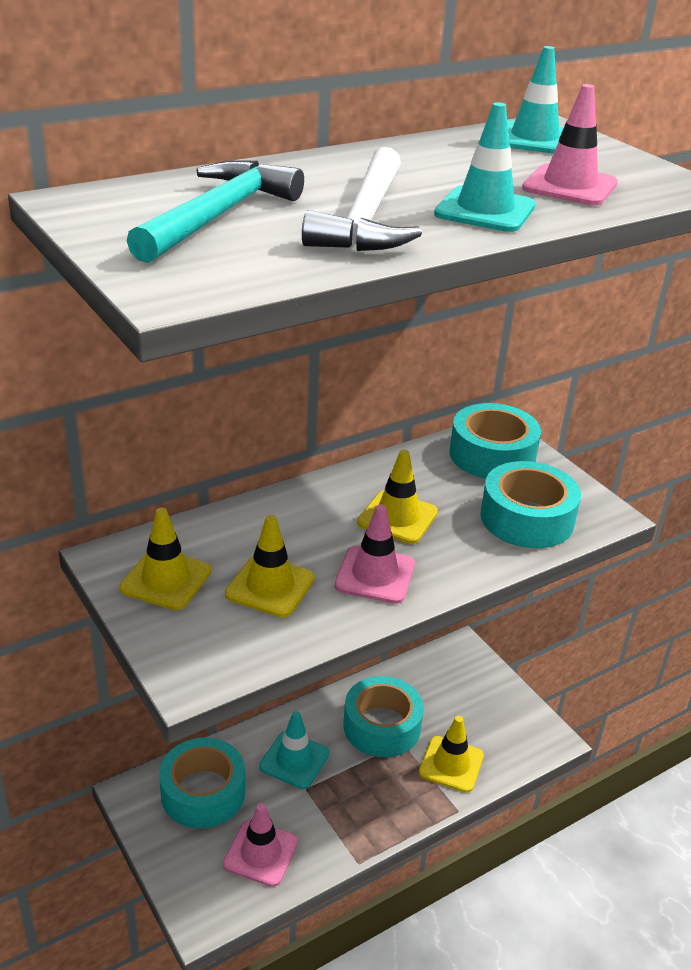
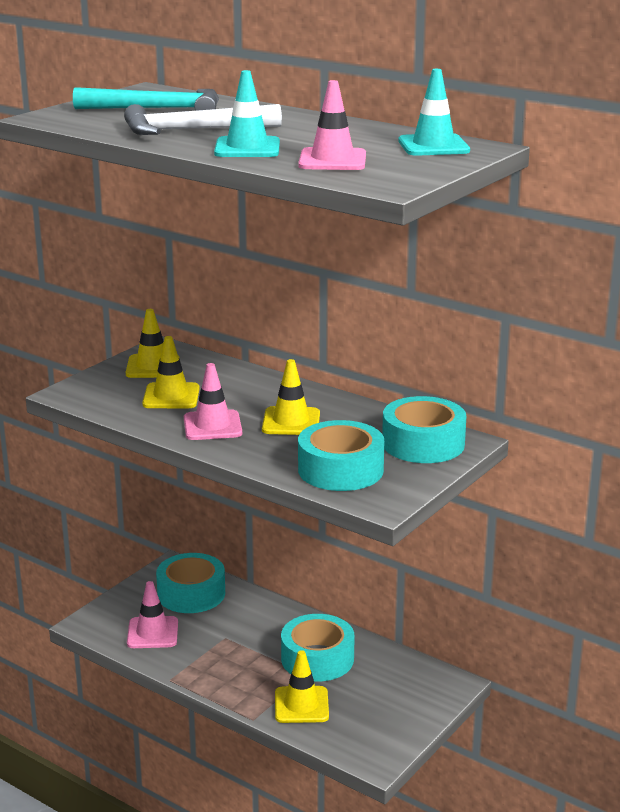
camera: 70 degrees right, 10 degrees down
(294, 760) = (249, 625): turquoise traffic cone -> none

